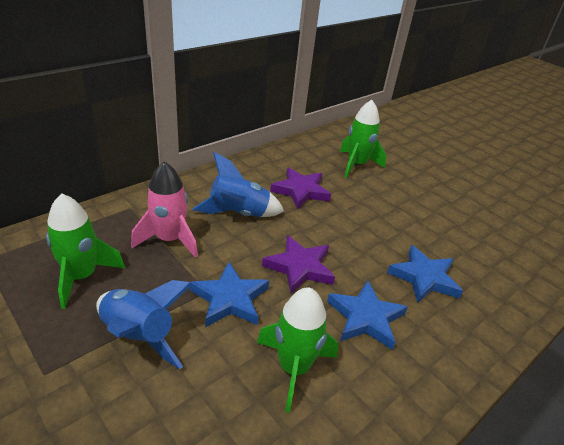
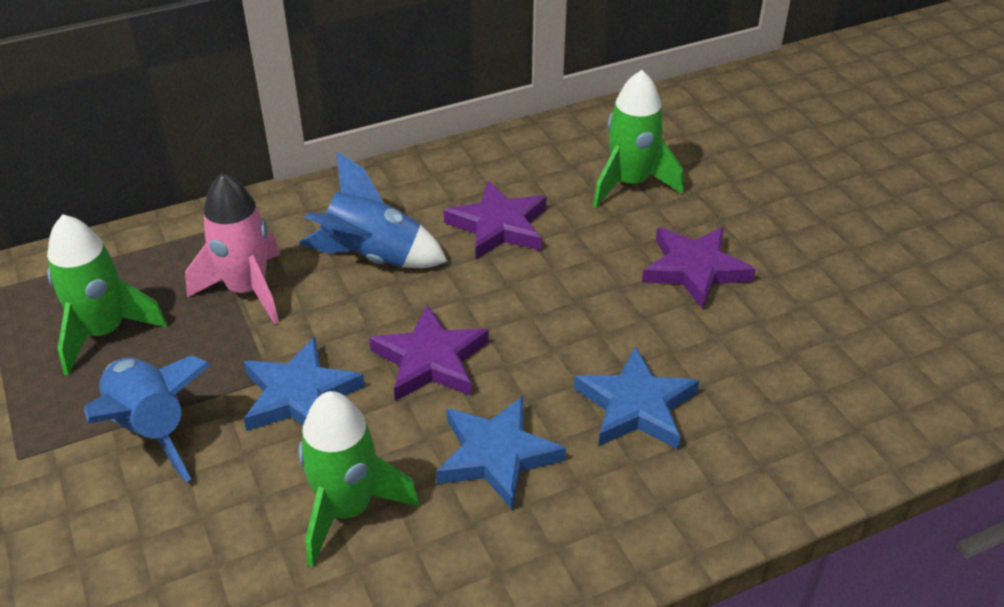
camera: 20 degrees right, 5 degrees up
(412, 203) = (695, 269): none -> purple star

